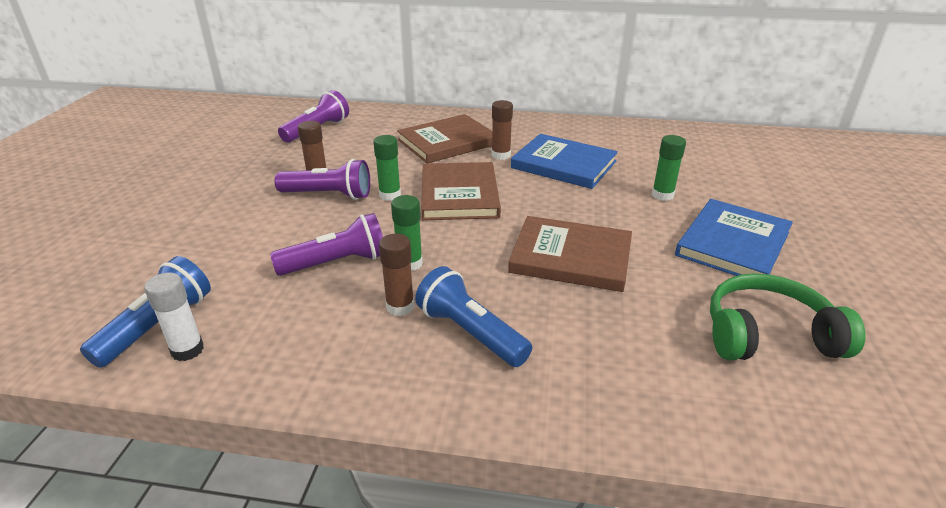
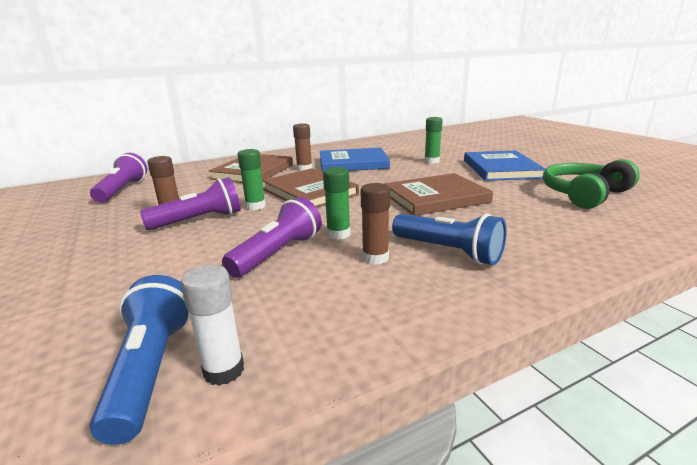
camera: 35 degrees left, 10 degrees down
(470, 333) = (448, 251): blue flashlight -> blue flashlight turned 150 degrees counterclockwise

